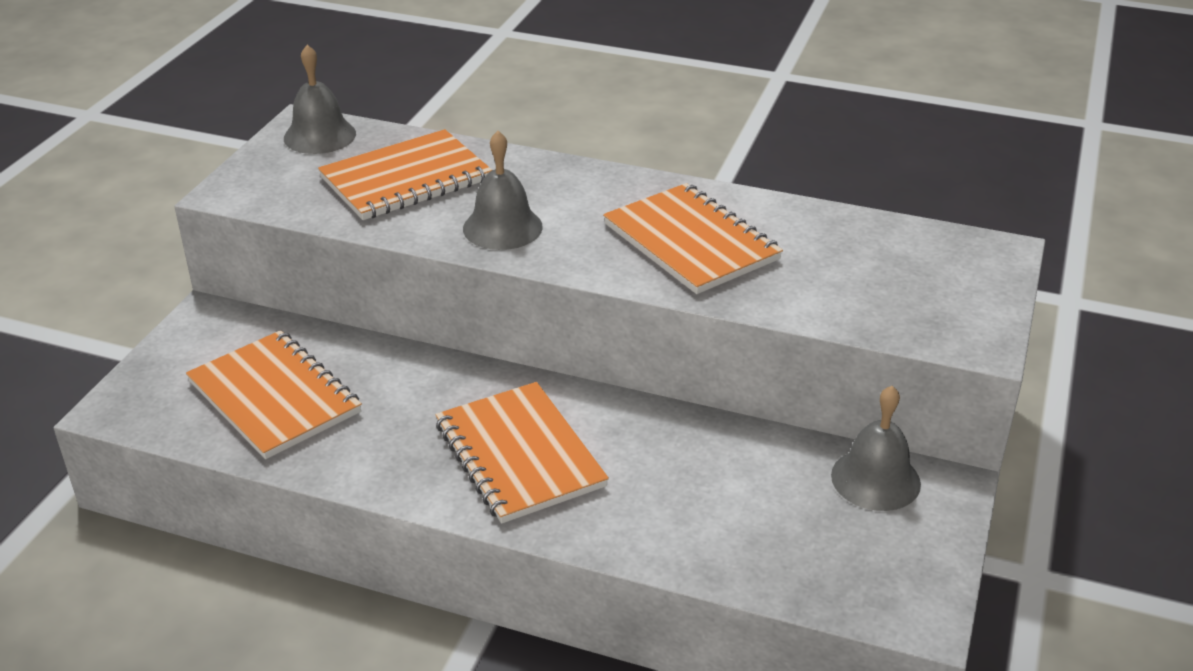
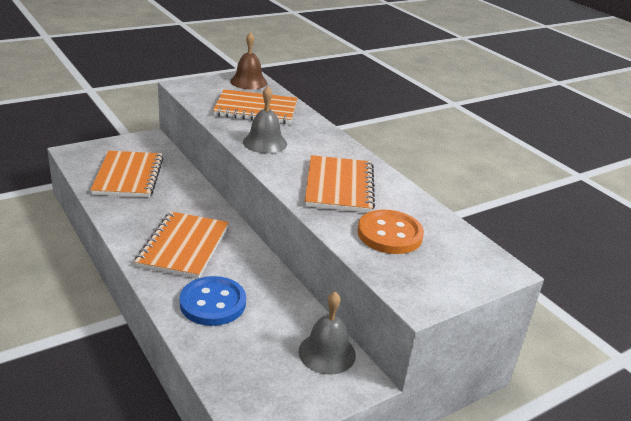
camera: 35 degrees right, 5 degrees down
(319, 135) = (248, 82): grey bell -> brown bell
(669, 506) = (213, 303): none -> blue button
(837, 276) = (389, 234): none -> orange button

